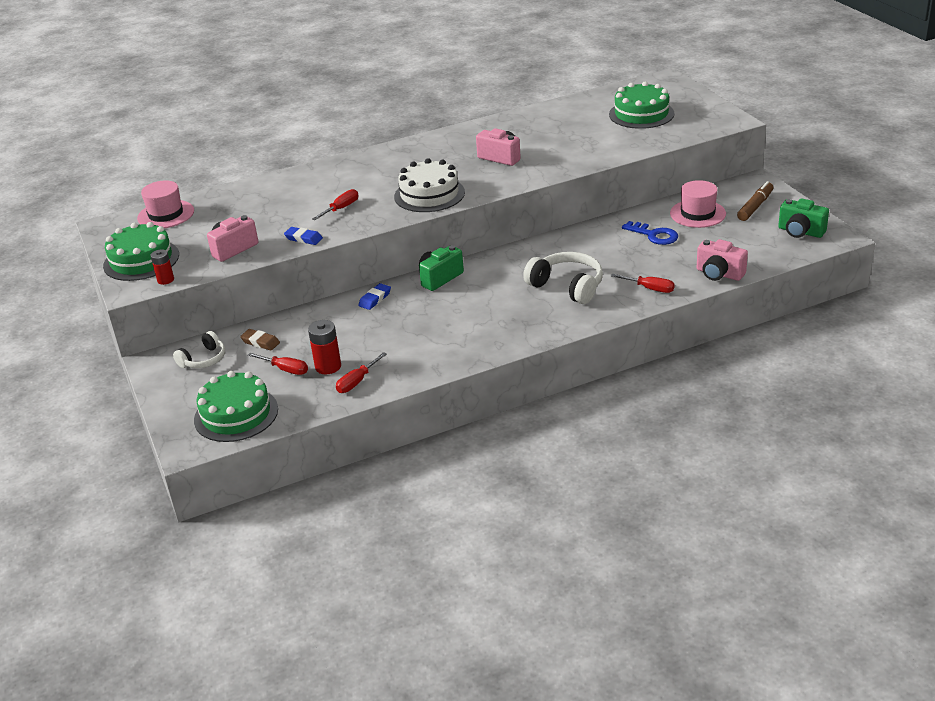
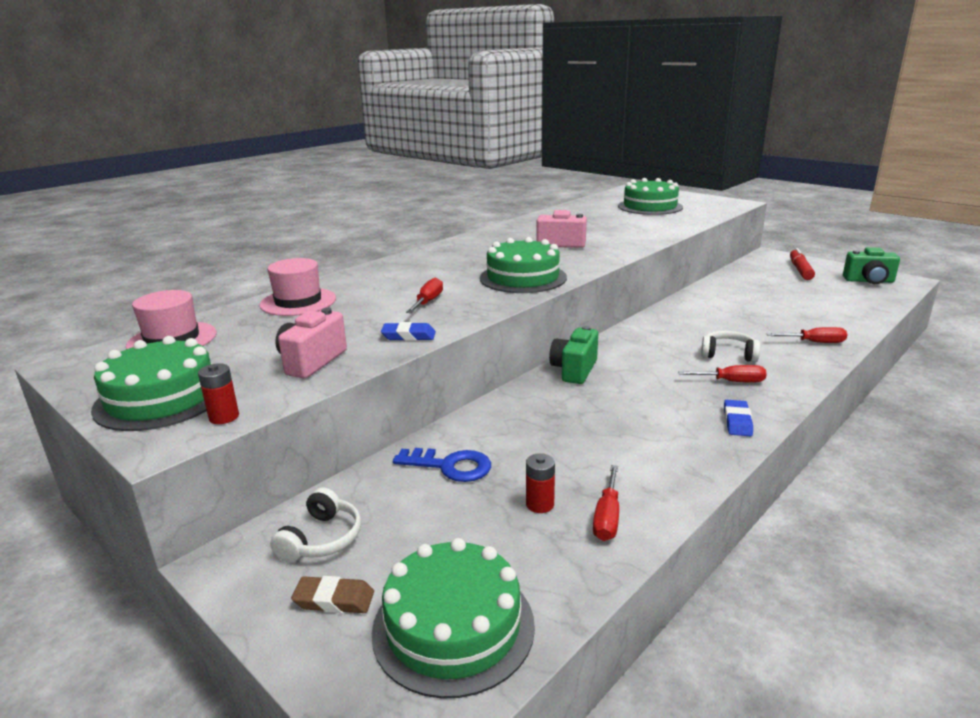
camera: 25 degrees left, 10 degrees down
(260, 342) = (400, 491): brown eraser -> brown eraser (334, 600)
(285, 369) = (476, 524): red screwdriver -> red screwdriver (731, 382)
(328, 366) = (540, 504): red battery -> red battery, size x0.67
(375, 299) = (518, 405): blue eraser -> blue eraser (737, 421)
(429, 194) = (523, 278): white cake -> green cake
(567, 286) = (728, 354): white headphones -> white headphones, size x0.62
(654, 235) = (747, 301): blue key -> blue key (450, 466)
(697, 214) = (760, 281): pink hat -> pink hat (298, 302)
(719, 274) = (857, 320): pink camera -> none
(755, 207) = (800, 270): brown marker -> red marker

